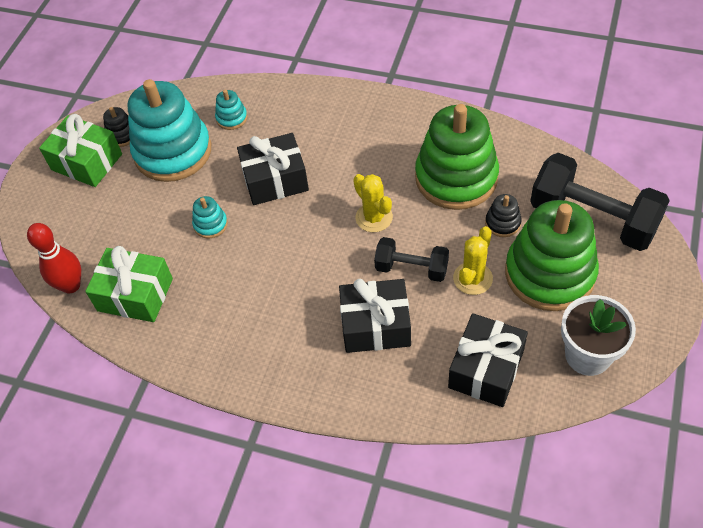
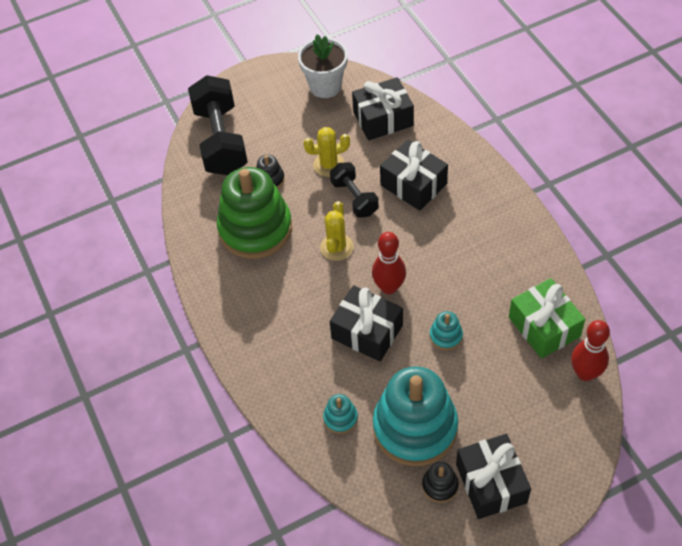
camera: 135 degrees left, 0 degrees up
(87, 162) = (491, 483): green gift -> black gift
(295, 223) = (389, 287): none -> red bowling pin
(549, 273) = (286, 134): green stacking toy -> none

